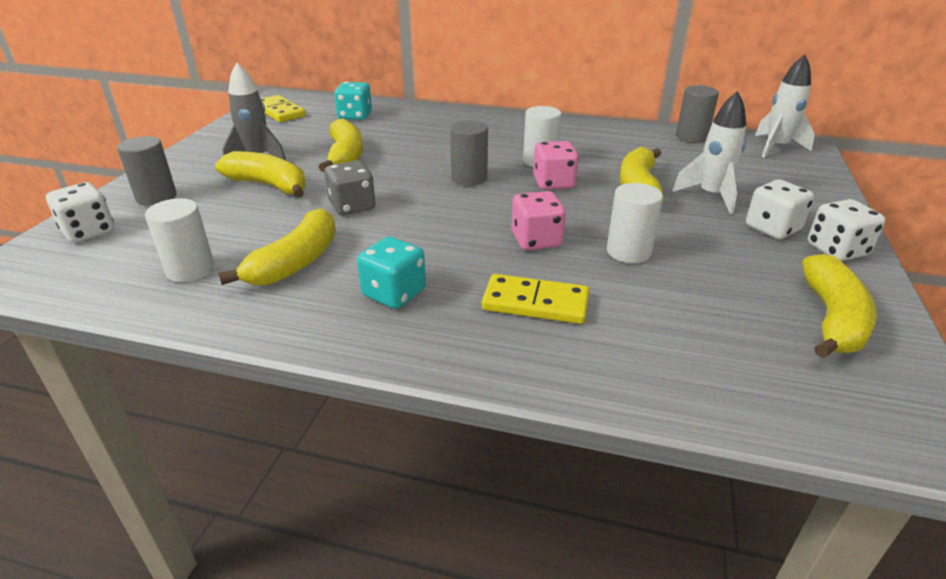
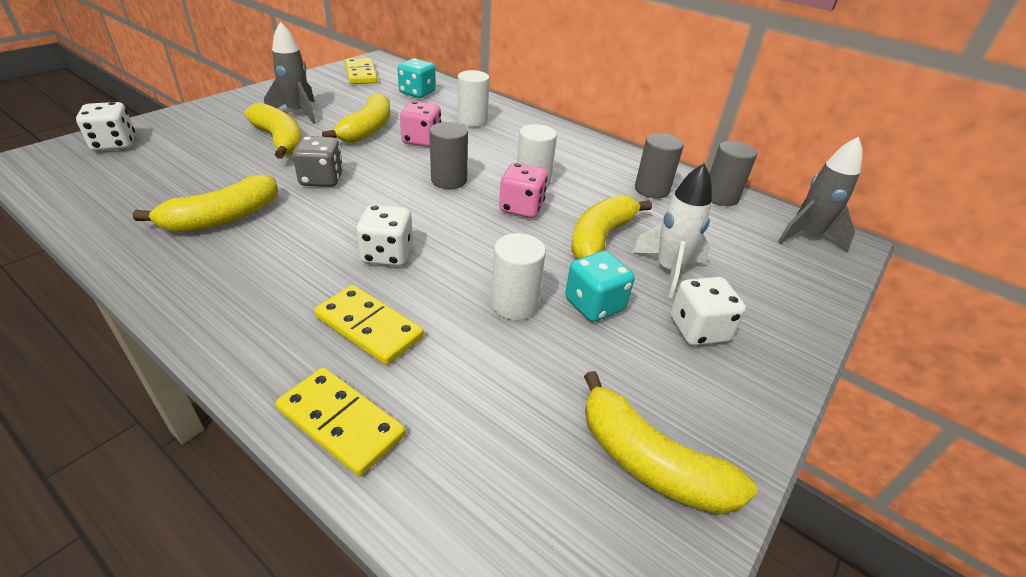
camera: 20 degrees right, 5 degrees up
(156, 197) = (189, 127): grey cylinder -> grey cylinder (652, 189)
(190, 270) = (143, 199): white cylinder -> white cylinder (472, 120)
(394, 293) = (264, 274): turquoise dice -> turquoise dice (594, 304)
(536, 240) = (440, 262): pink dice -> pink dice (421, 140)
(595, 374) = (341, 422): none -> yellow domino
(776, 147) = (807, 236): white rocket -> grey rocket
(832, 319) = (649, 462): yellow banana -> yellow banana turned 90 degrees clockwise
(836, 250) = (747, 381): white dice -> white dice (387, 254)

